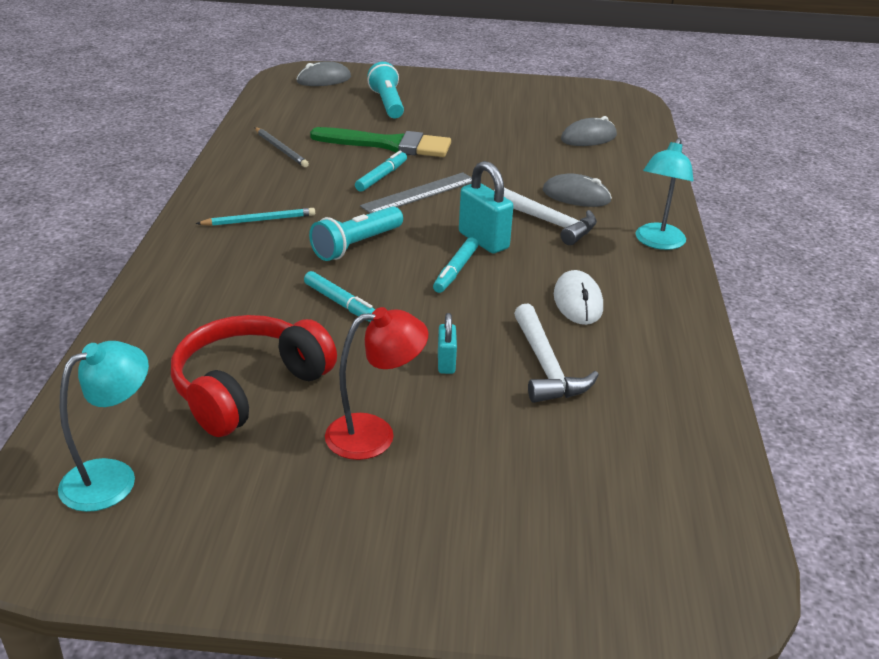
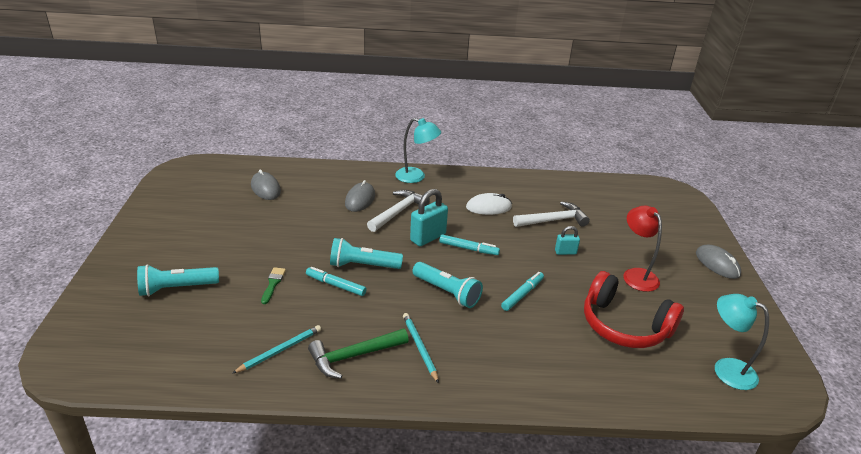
camera: 95 degrees left, 0 degrees up
(259, 184) = (354, 356): none -> green hammer
(281, 149) = (280, 350): grey pencil -> turquoise pencil
(324, 79) = (95, 337): grey mouse -> grey mouse (717, 264)
(389, 145) = (273, 284): green brush -> green brush, size x0.43
(419, 193) = (363, 265): grey ruler -> turquoise flashlight

